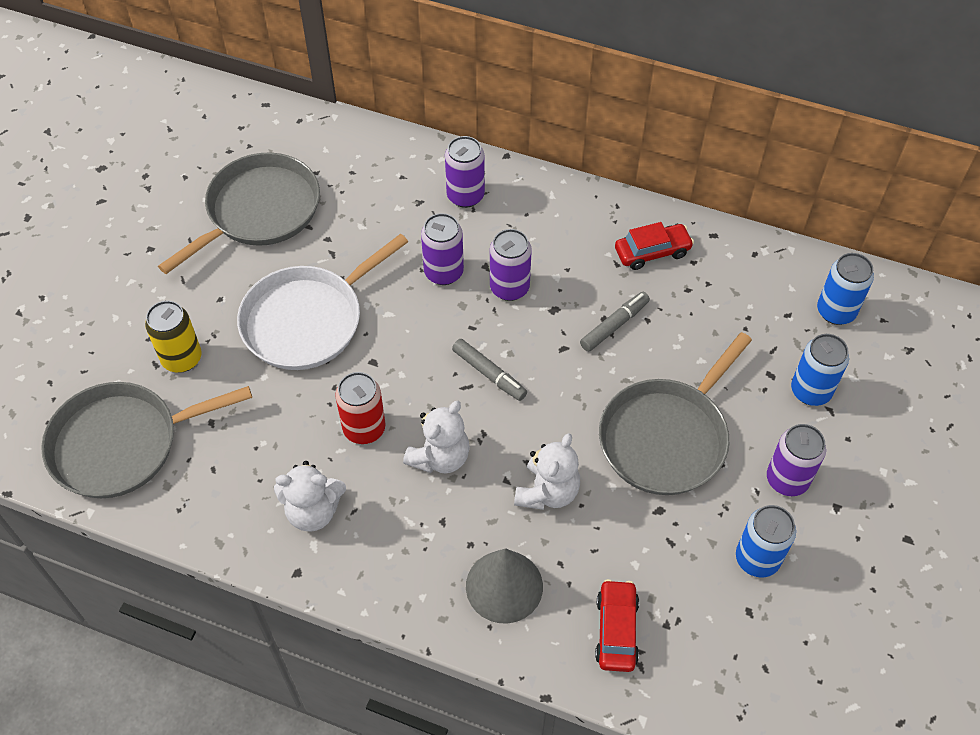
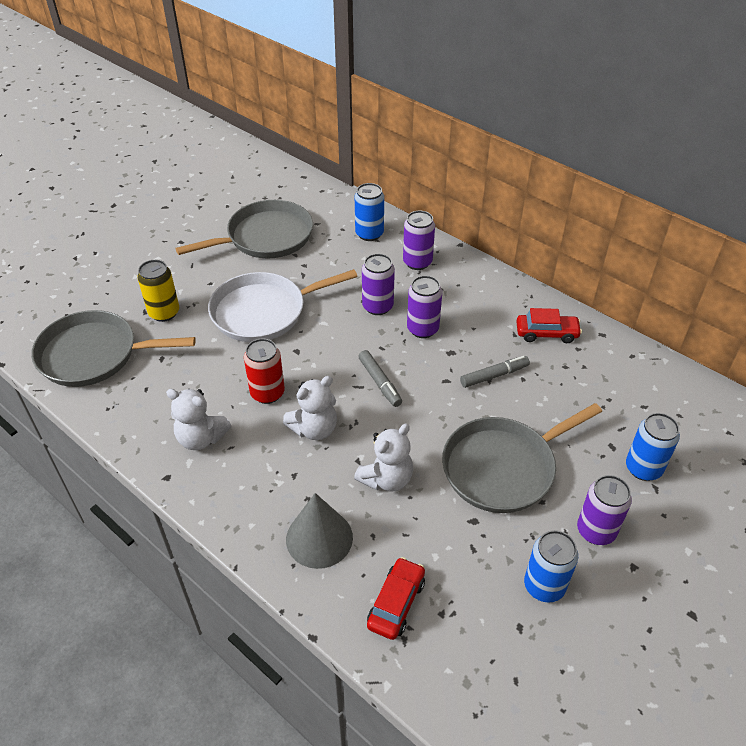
camera: 20 degrees right, 10 degrees down
(836, 311) = (688, 415): blue can -> blue can (369, 234)

